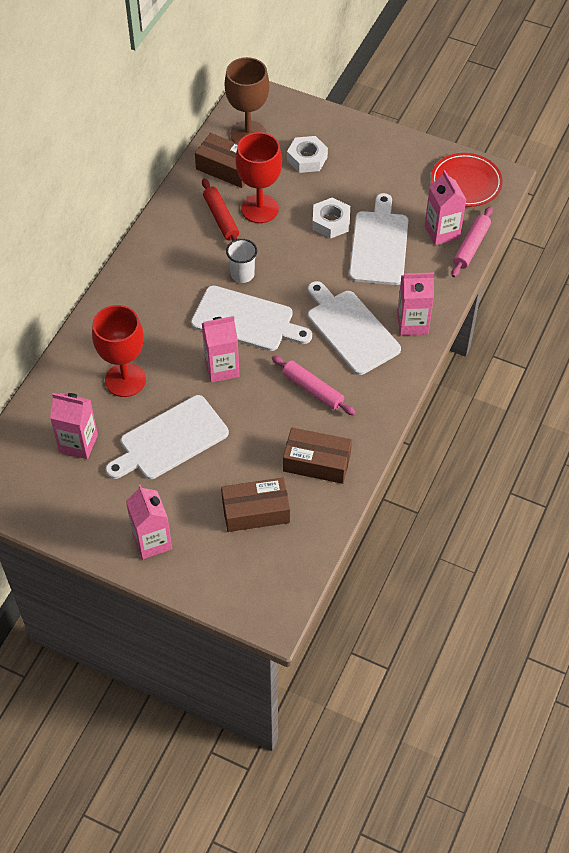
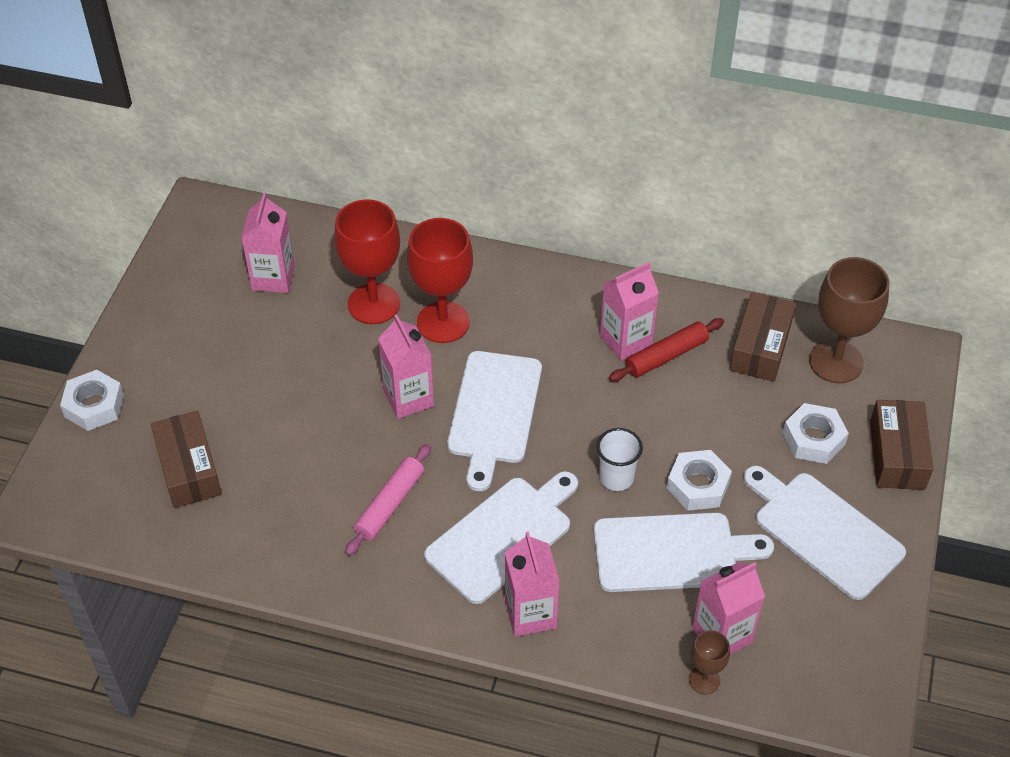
camera: 80 degrees right, 5 degrees down
(152, 541) = (140, 372): pink carton -> pink carton (626, 340)
(170, 440) = (289, 364): white cutting board -> white cutting board (823, 531)
(179, 575) = (94, 406): none -> white nut
(242, 274) = (572, 395): white cup -> white cup (616, 478)
(260, 209) = (697, 397): red goblet -> red goblet (443, 322)
(317, 462) = (270, 525): brown box -> brown box (897, 455)
(466, 183) = (838, 659): red plate -> none
(471, 246) = (704, 680): pink rolling pin -> brown goblet

